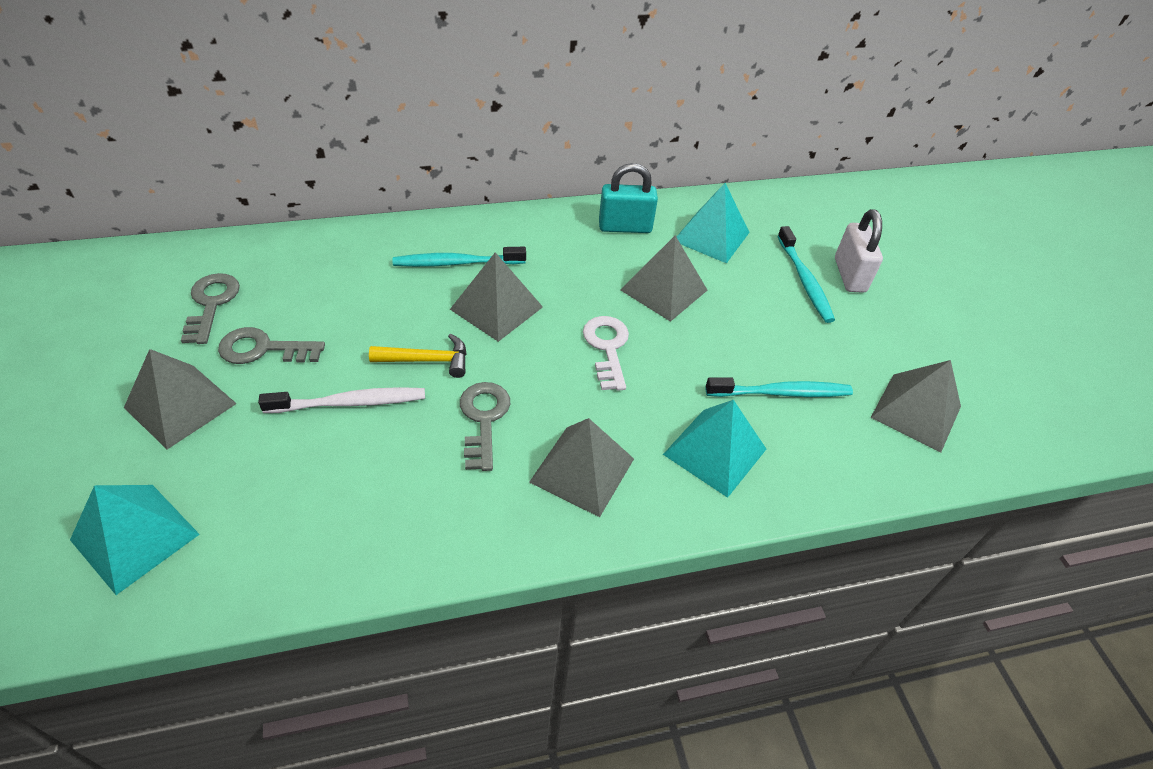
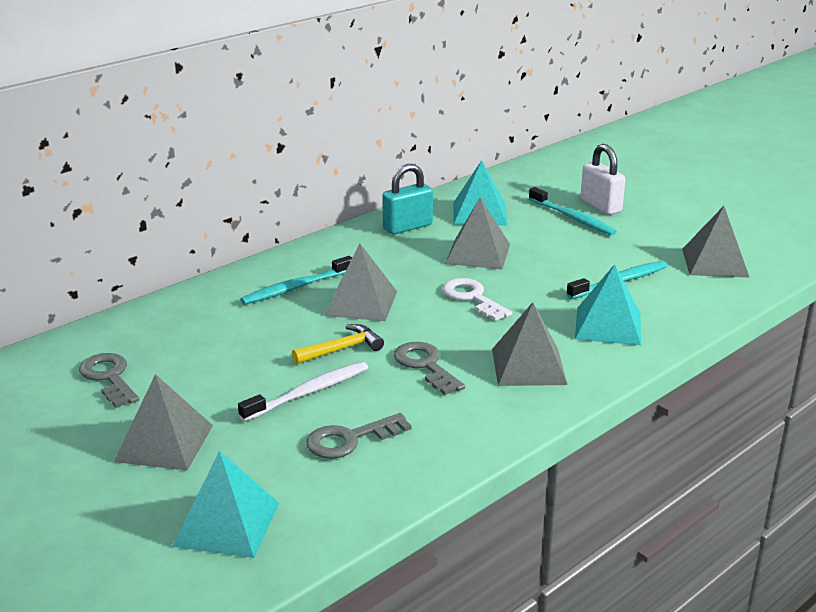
camera: 25 degrees left, 20 degrees down
(263, 349) = (194, 388): grey key -> grey key (350, 439)

